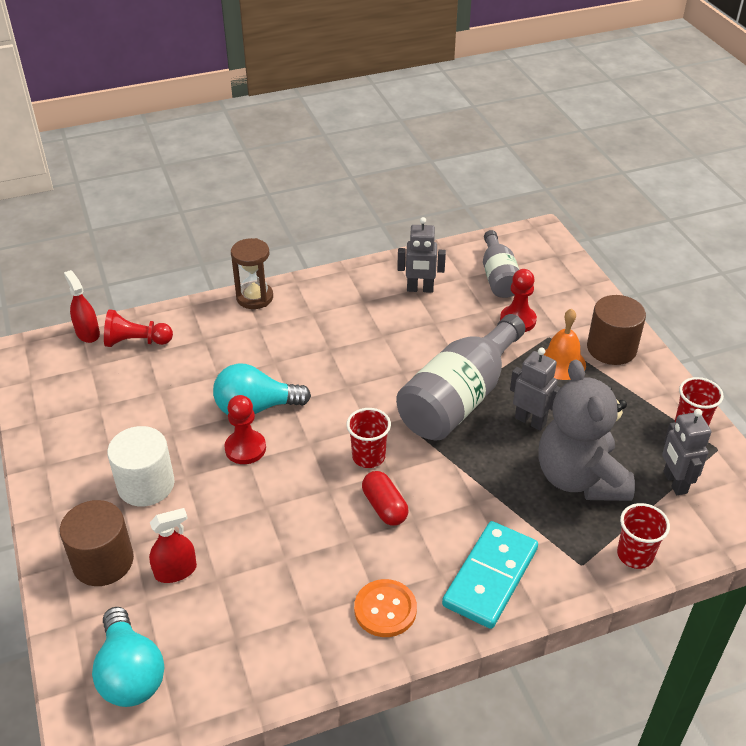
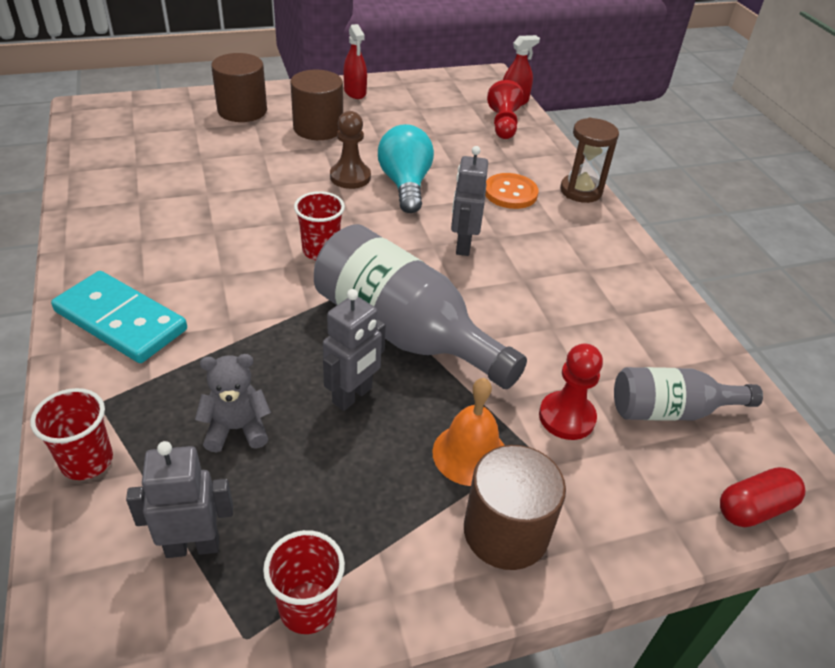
camera: 90 degrees right, 0 degrees up
(130, 673) = (130, 121): turquoise light bulb -> none
(146, 485) = (318, 128): white cylinder -> brown cylinder
(175, 571) = (218, 140): red spray bottle -> red spray bottle (355, 92)
(245, 448) = (350, 177): red pawn -> brown pawn
(384, 507) = (247, 255): red capsule -> red capsule (754, 508)
(385, 609) = (119, 244): orange button -> orange button (510, 193)
(420, 289) = (622, 321): grey robot -> grey robot (463, 245)
(579, 478) = (237, 429): grey teddy bear -> grey teddy bear, size x0.49

